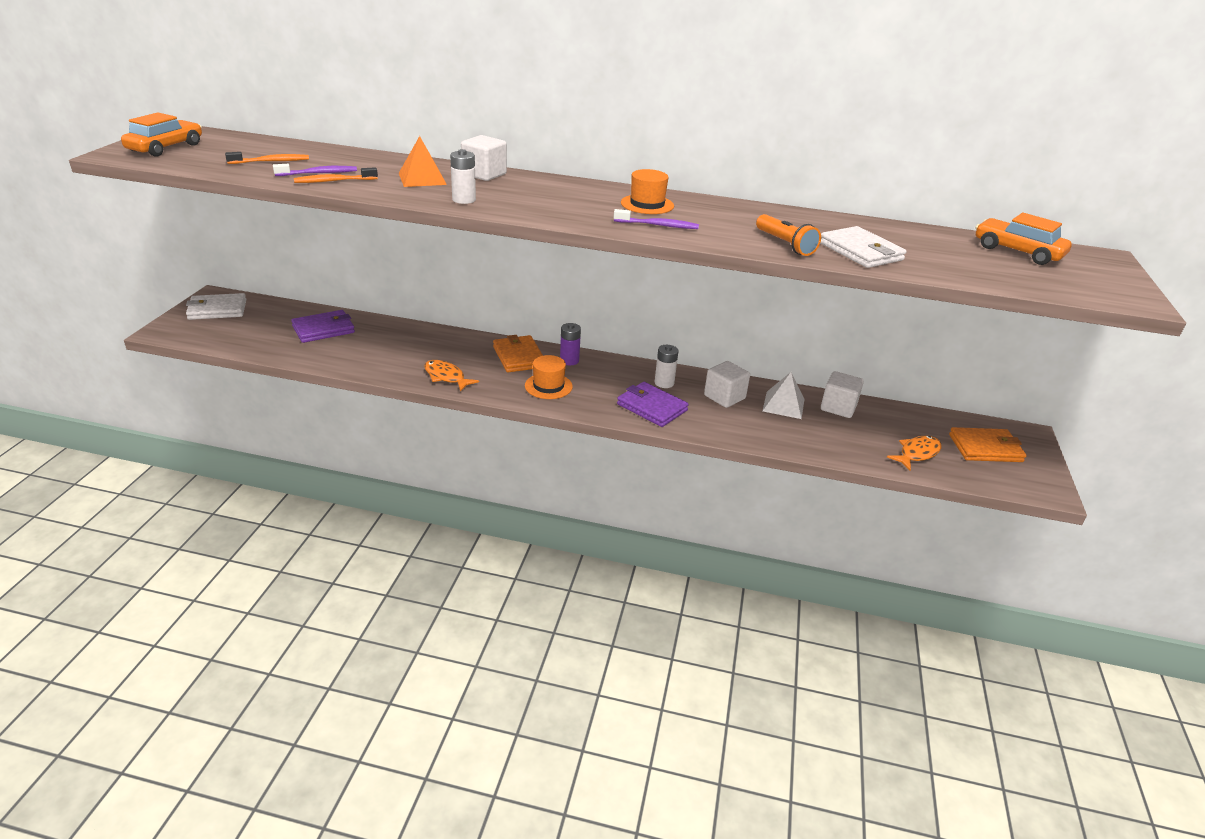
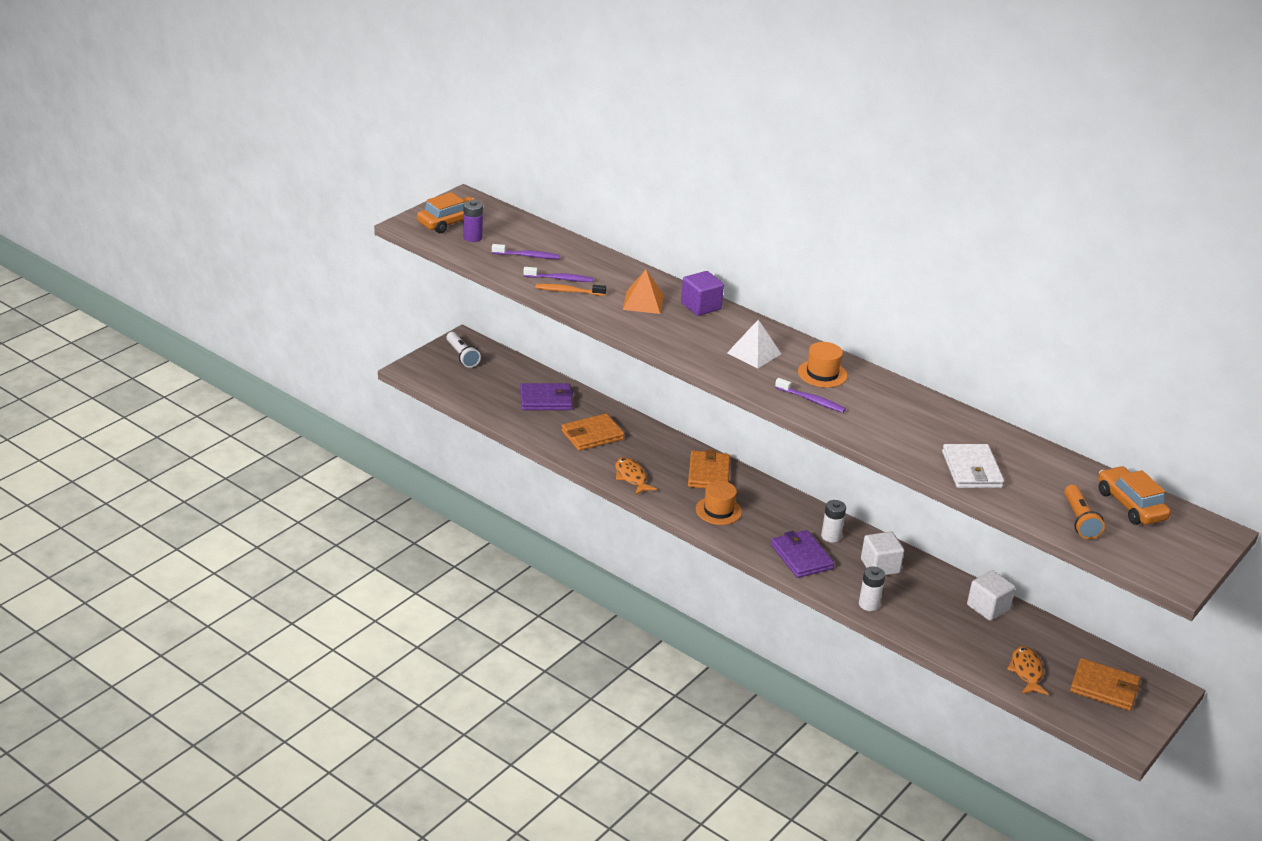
camera: 25 degrees right, 0 degrees up
(217, 310) = (462, 356): white wallet -> white flashlight
(271, 161) = (527, 256): orange toothbrush -> purple toothbrush
(386, 349) = (592, 435): none -> orange wallet
(464, 200) = (663, 336): white battery -> white battery (869, 604)
(484, 174) = (701, 306): white cube -> purple cube
(569, 360) = (754, 489): purple battery -> purple battery (472, 237)
(783, 405) = (933, 590): white pyramid -> white pyramid (754, 353)
(785, 244) = (908, 446): orange flashlight -> orange flashlight (1079, 520)
(917, 453) = (1026, 671): orange fish -> orange fish turned 75 degrees counterclockwise

